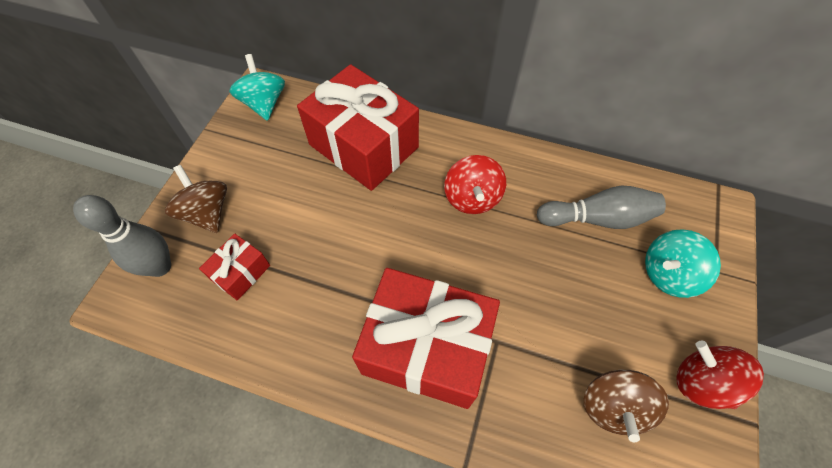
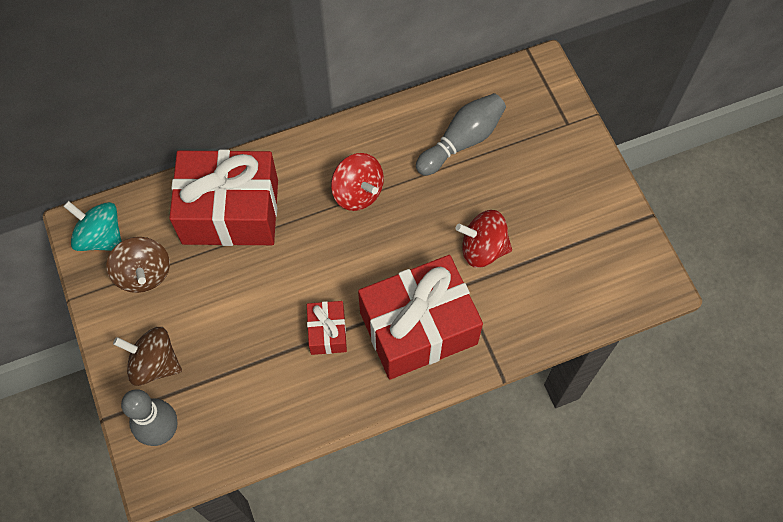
camera: 40 degrees left, 5 degrees up
(241, 273) = (233, 384): red gift -> red gift (327, 332)
(612, 406) = (564, 270): brown spinning top -> brown spinning top (144, 274)
(668, 274) = (538, 150): turquoise spinning top -> none
(701, 382) = (605, 212): red spinning top -> red spinning top (483, 248)

